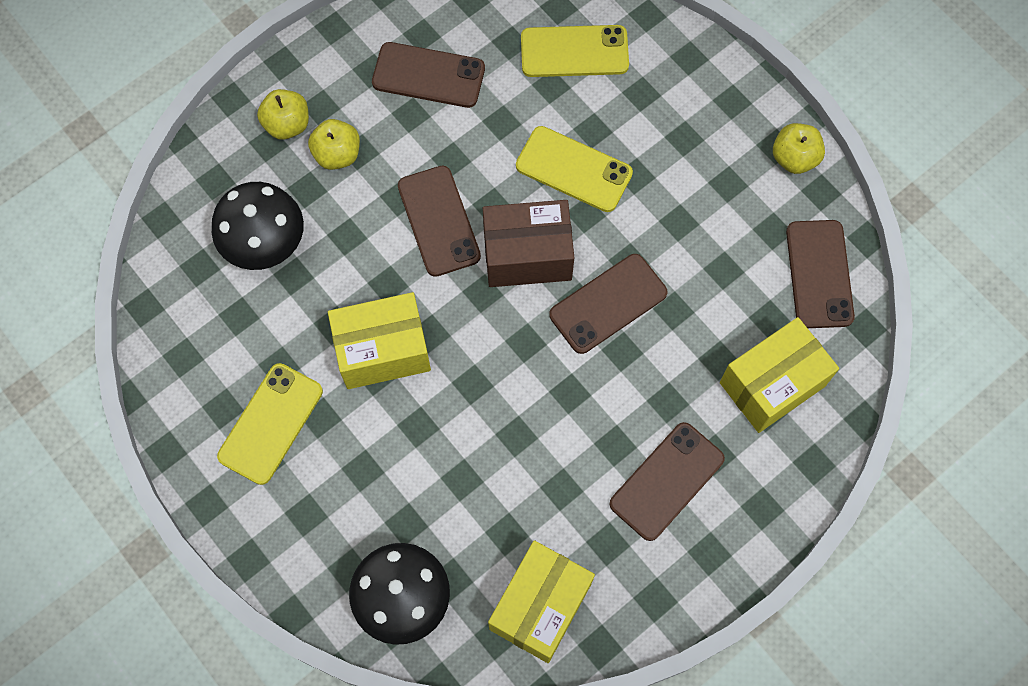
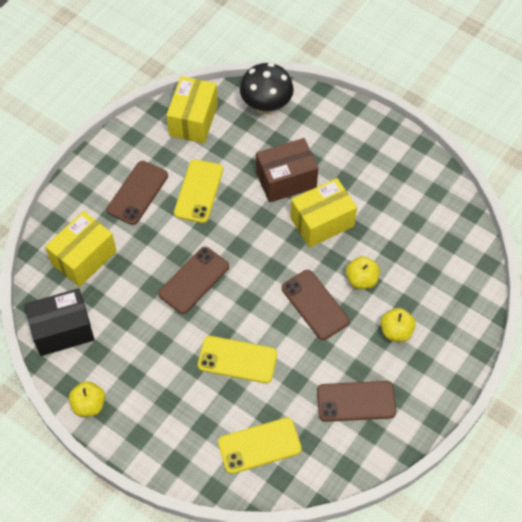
camera: 165 degrees right, 10 degrees down
(266, 246) = (416, 263): black mushroom -> none
(271, 424) = (370, 170): yellow phone -> yellow phone (198, 191)
(287, 124) = (437, 343): yellow apple -> yellow apple (361, 279)
(527, 255) = (252, 297): brown box -> brown box (286, 180)
(819, 274) = (63, 330): brown phone -> black box

